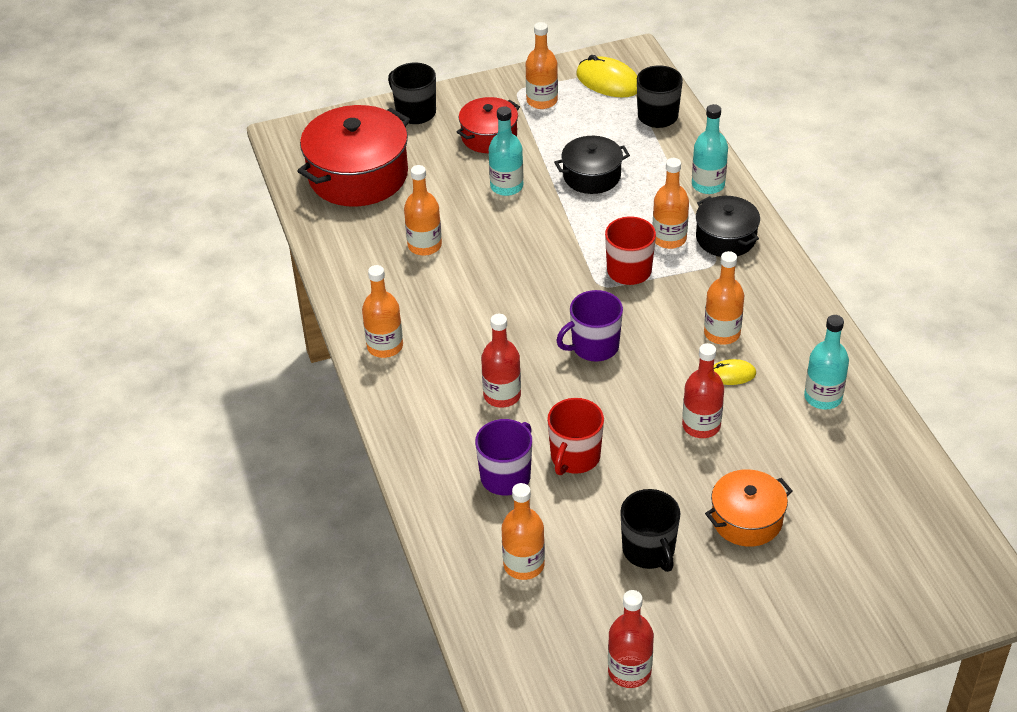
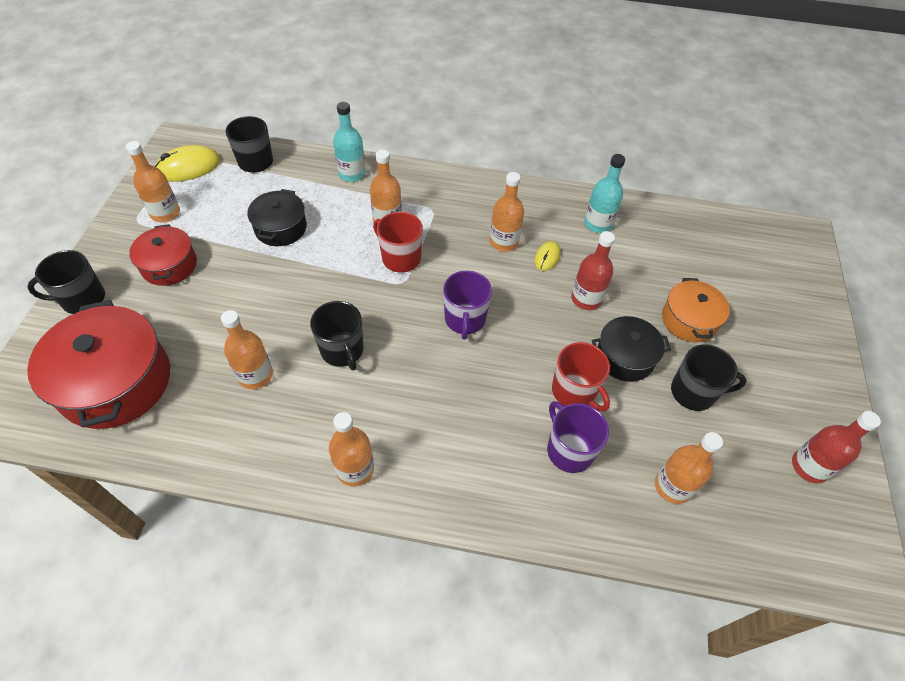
camera: 65 degrees left, 10 degrees up
(491, 284) = (342, 351): none -> black mug
(502, 395) = (476, 407): red bottle -> none
(506, 186) = (240, 284): turquoise bottle -> none
(726, 238) = (412, 192): black pot -> black pot (625, 357)

